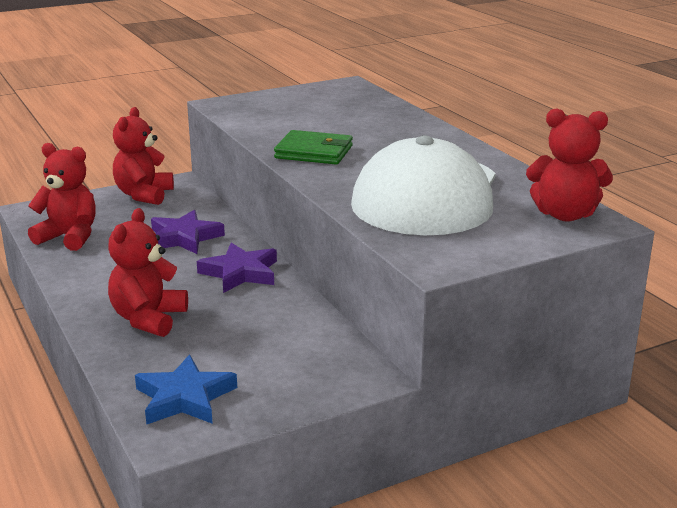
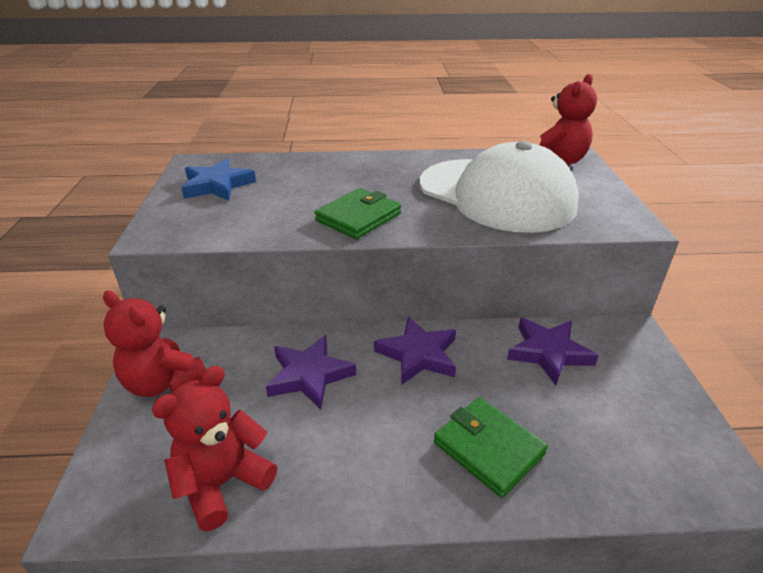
camera: 65 degrees left, 10 degrees up
(148, 319) = (488, 448): red teddy bear -> green wallet
(184, 397) = (658, 455): blue star -> blue star (217, 185)
(292, 332) = (548, 352): none -> purple star

